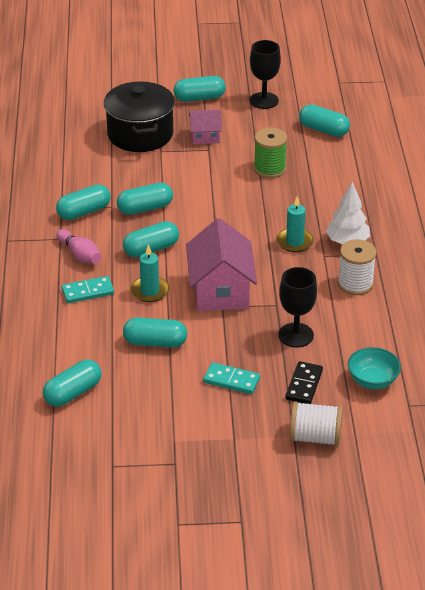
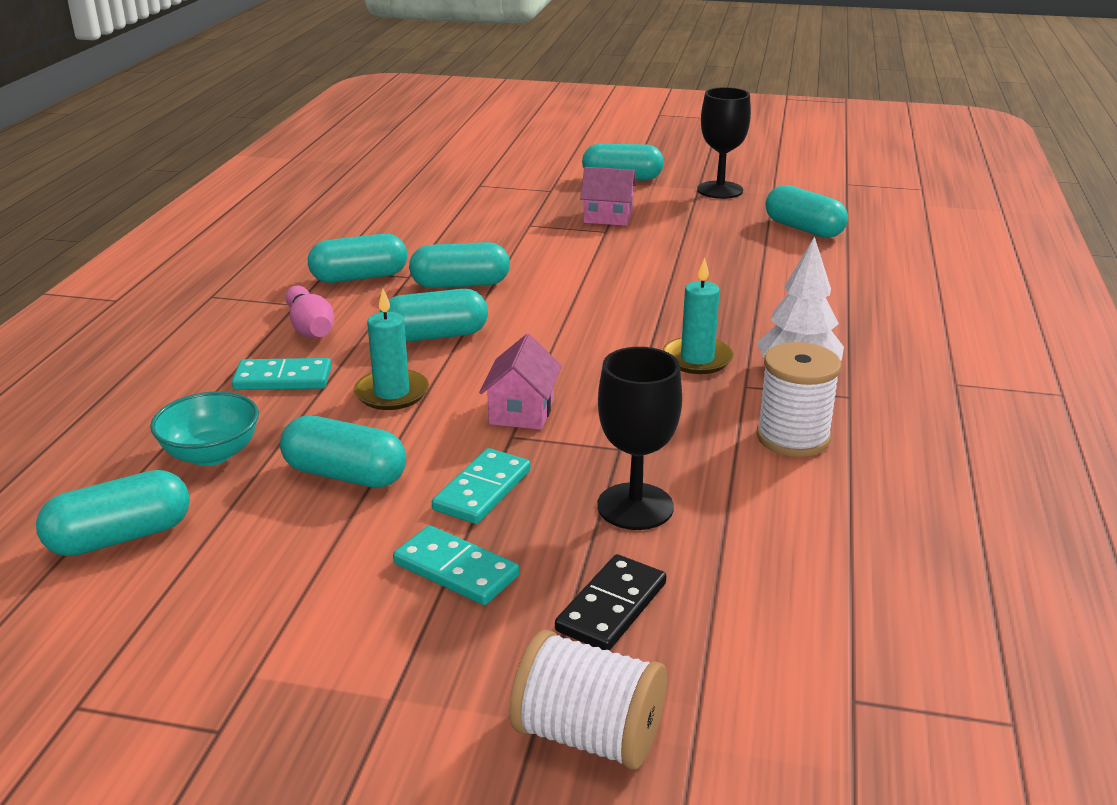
camera: 15 degrees right, 10 degrees down
(140, 134) = (509, 205): black pot -> none
(220, 291) = (521, 411): pink house -> pink house, size x0.53
(223, 339) = (482, 490): none -> turquoise domino
(269, 169) = (694, 262): green spool -> none
(372, 381) = (776, 626): turquoise bowl -> turquoise bowl (211, 454)

